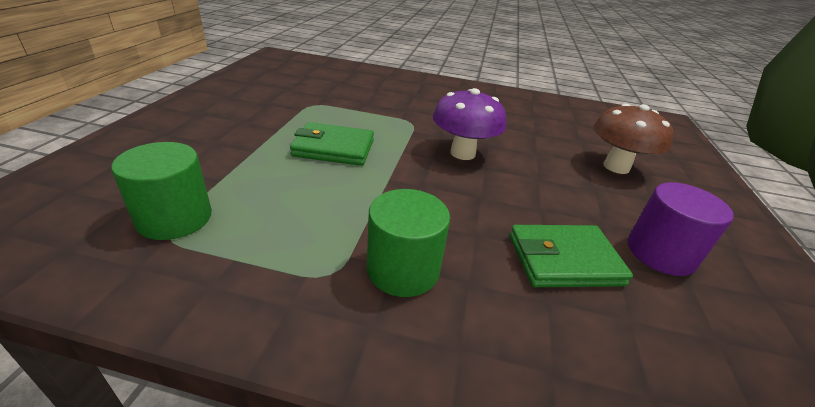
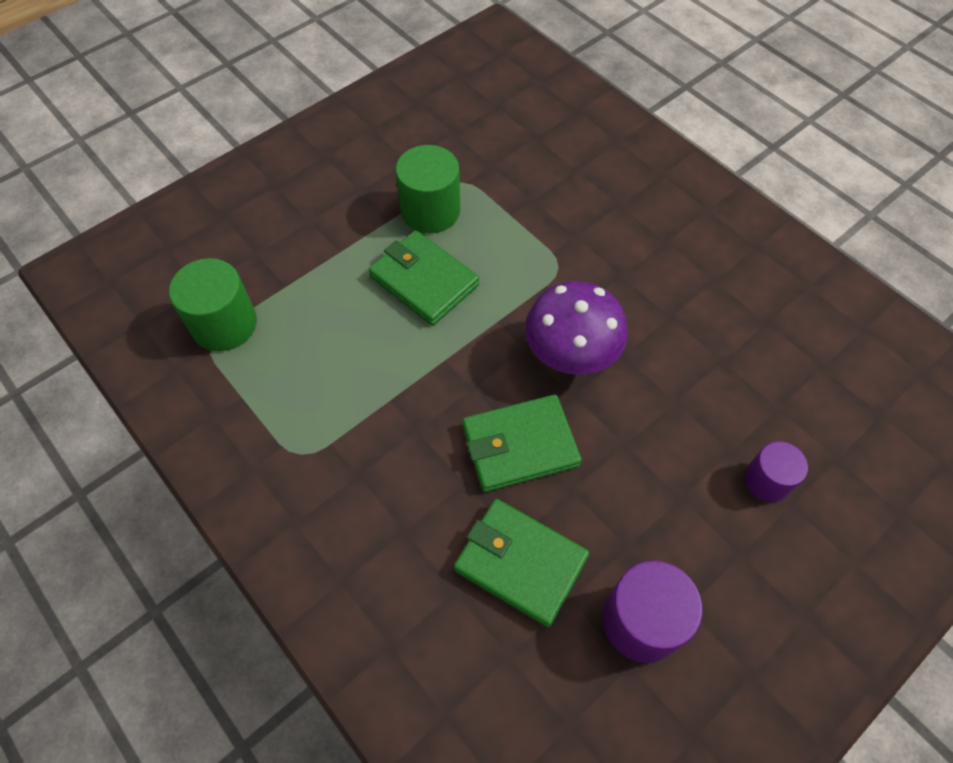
camera: 40 degrees right, 25 degrees up
(403, 269) = (360, 484): green cylinder -> green cylinder (430, 211)
(486, 201) = (520, 446): none -> green wallet
(616, 167) = (767, 480): brown mushroom -> purple cylinder

